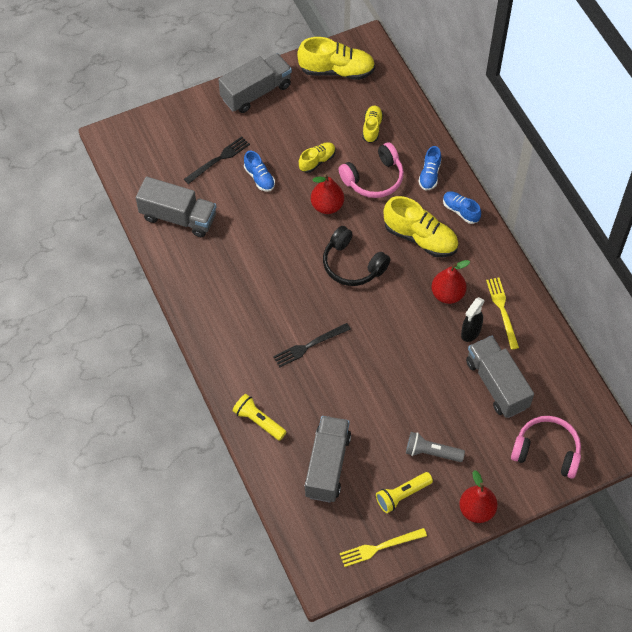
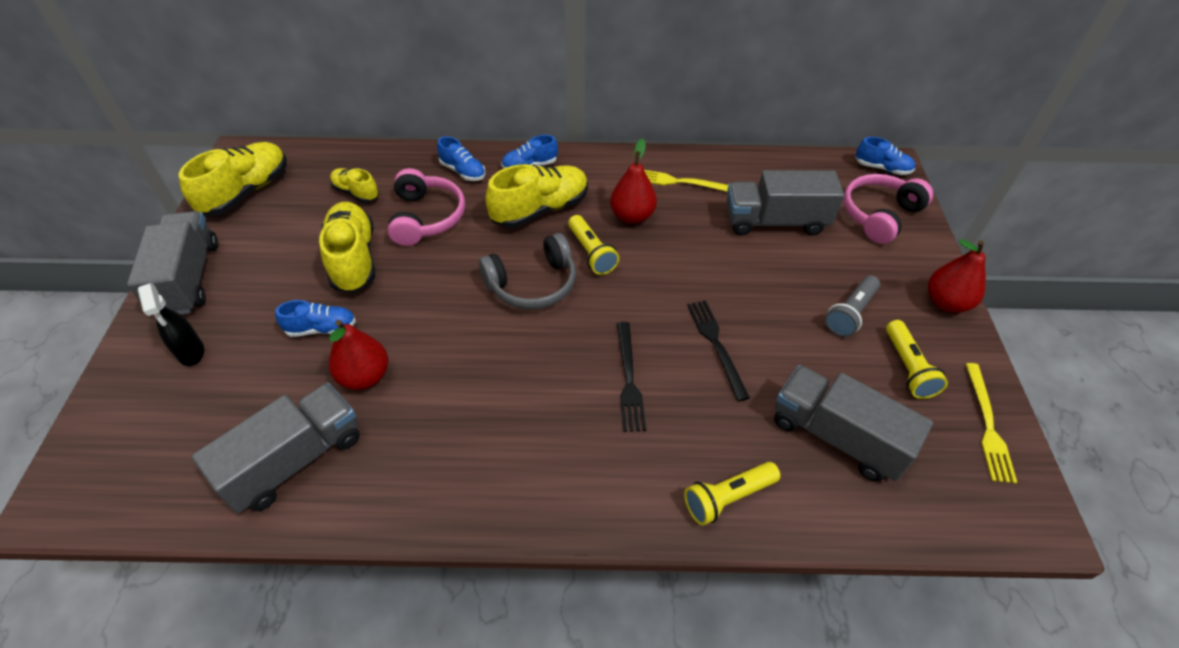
camera: 65 degrees left, 10 degrees down
(218, 159) = (247, 364): black fork -> black fork (716, 345)
(317, 161) = (353, 259): yellow shoe -> yellow shoe, size x1.79
(327, 206) = (427, 275): red pear -> red pear (364, 376)
(352, 265) = (533, 284): black headphones -> grey headphones
(398, 285) = (591, 253): none -> yellow flashlight
(470, 332) = (695, 217): black spray bottle -> black spray bottle (191, 352)
(607, 442) = (882, 168): none -> blue shoe

